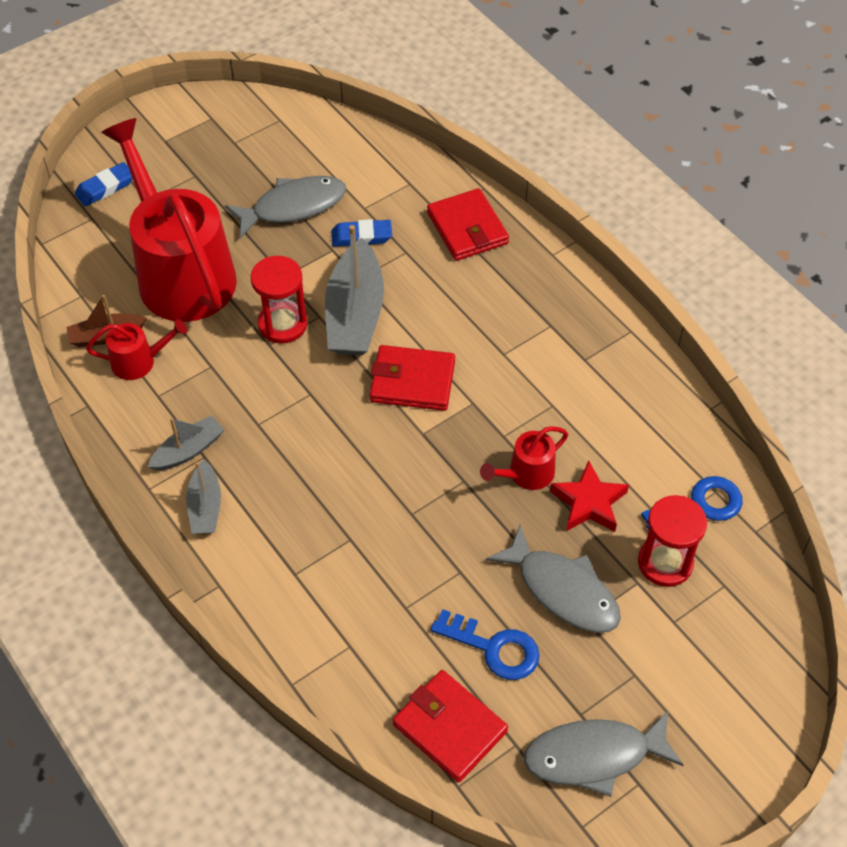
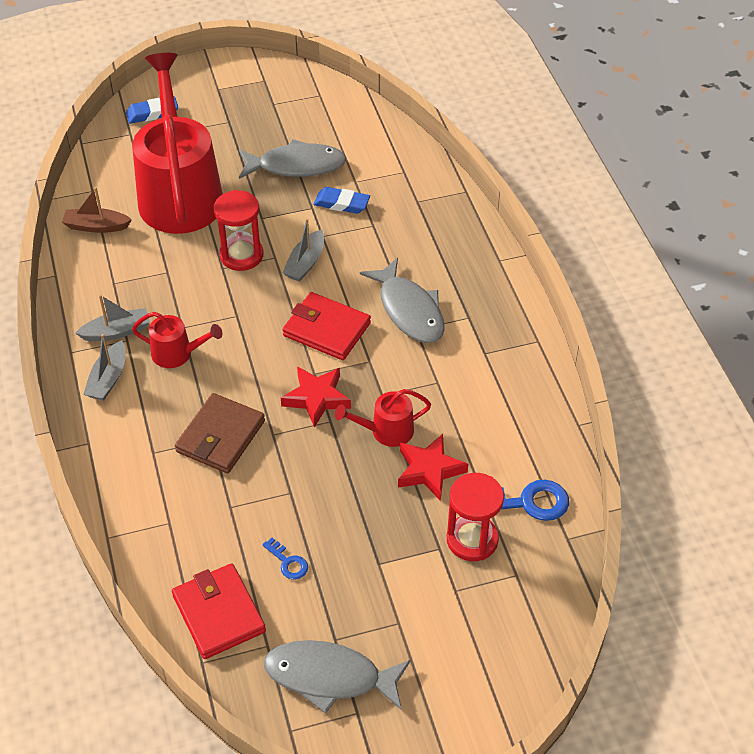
camera: 20 degrees right, 5 degrees down
(139, 361) = (112, 253): red watering can -> red watering can (177, 353)
(355, 314) = (305, 263): grey boat -> grey boat, size x0.54
(358, 533) = (220, 436): none -> brown wallet
(438, 460) = (316, 398): none -> red star
(467, 228) = (435, 220): red wallet -> none
(494, 648) = (288, 562): blue key -> blue key, size x0.55
(562, 590) = (370, 534): grey fish -> grey fish (409, 310)

